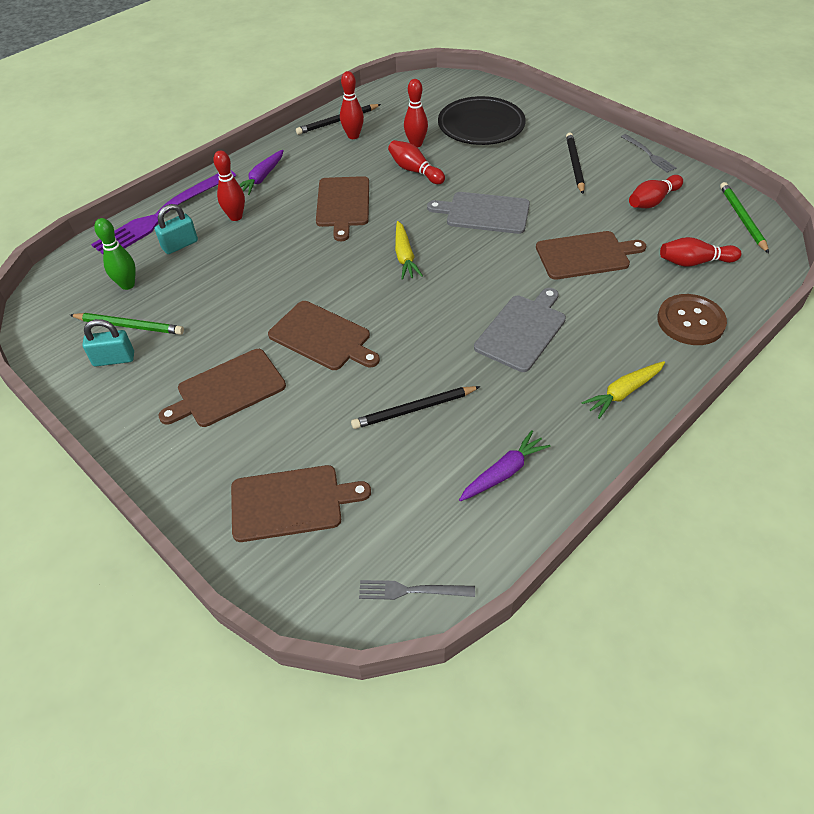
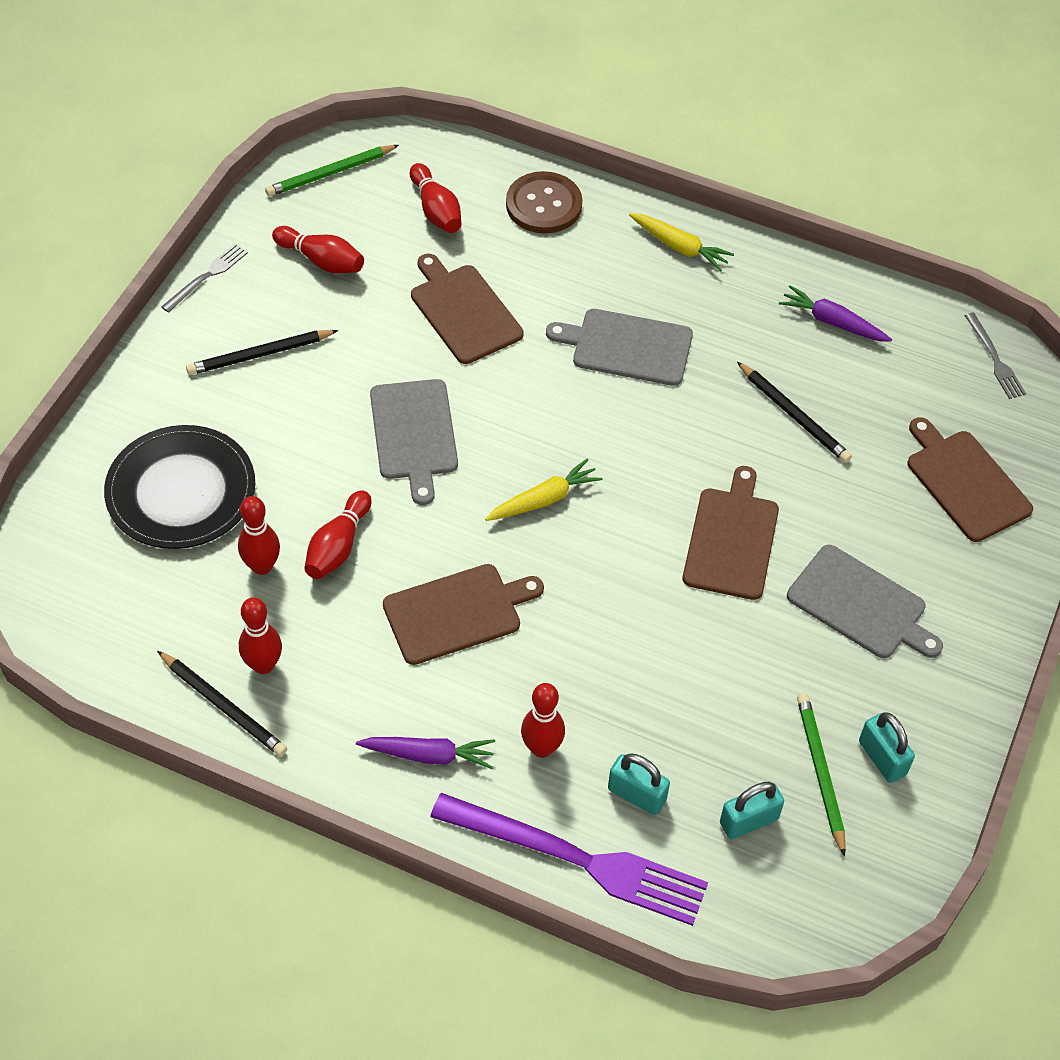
camera: 115 degrees left, 5 degrees up
(127, 285) = (748, 821): green bowling pin -> turquoise padlock
(227, 389) = (860, 605): brown cutting board -> grey cutting board

